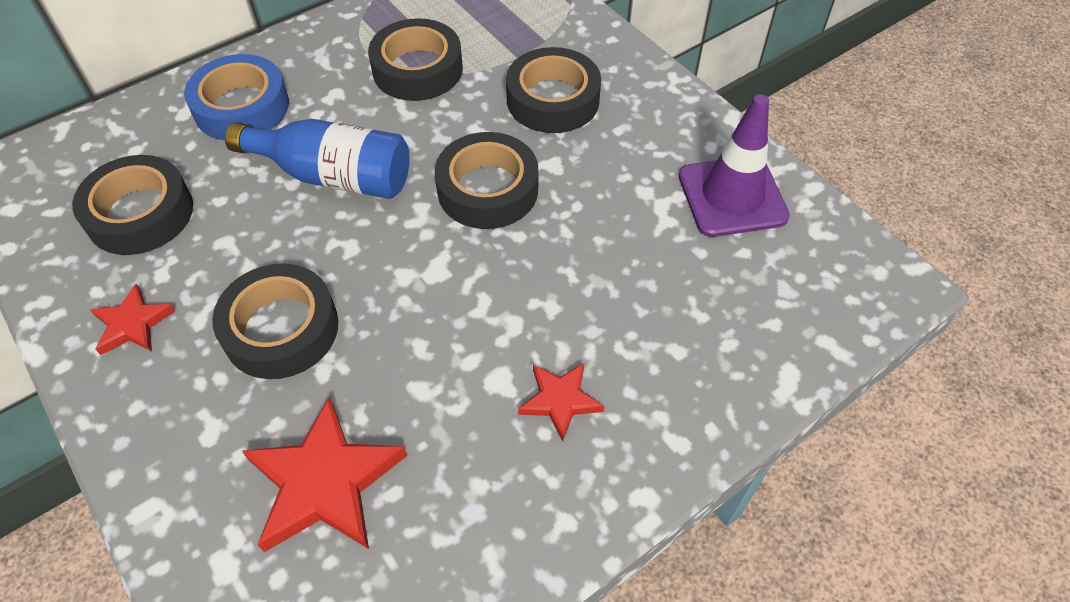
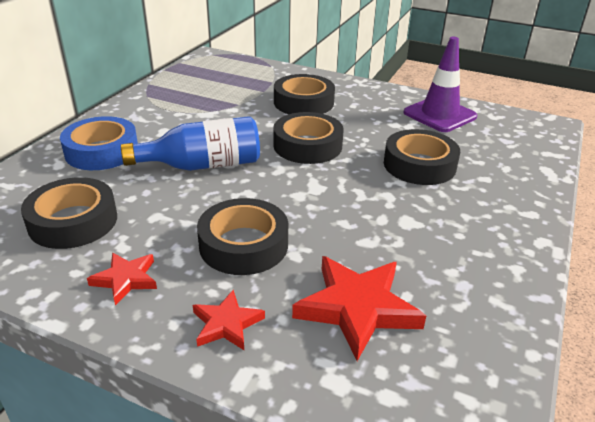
camera: 30 degrees left, 20 degrees down
(417, 69) = (208, 108): black tape -> black tape (419, 165)
(560, 400) = (451, 218): red star -> red star (226, 324)

